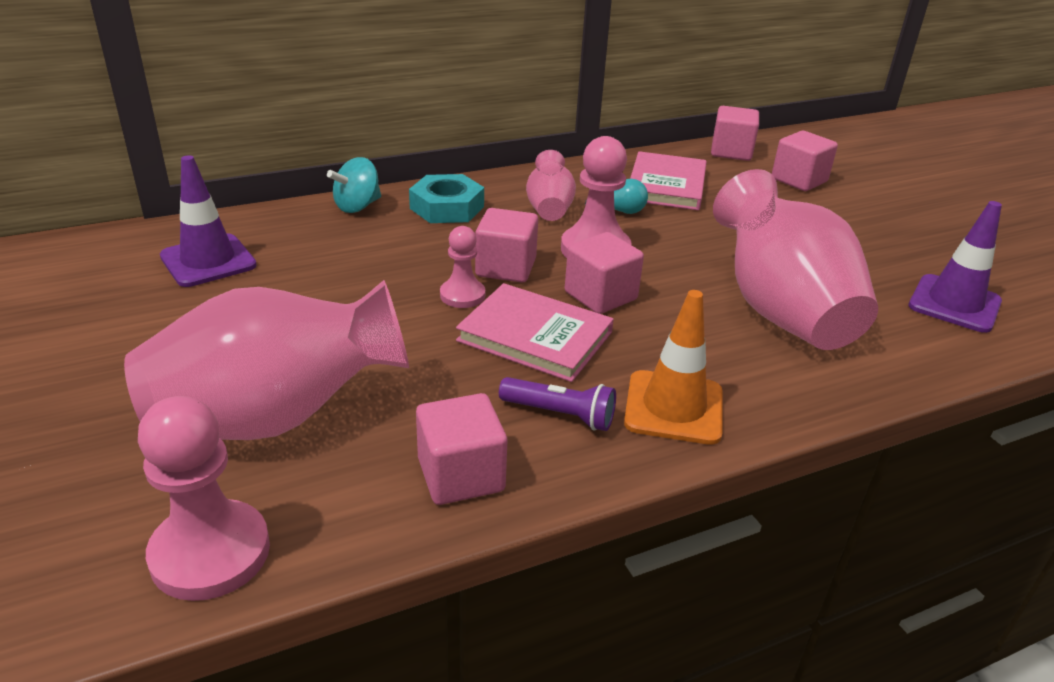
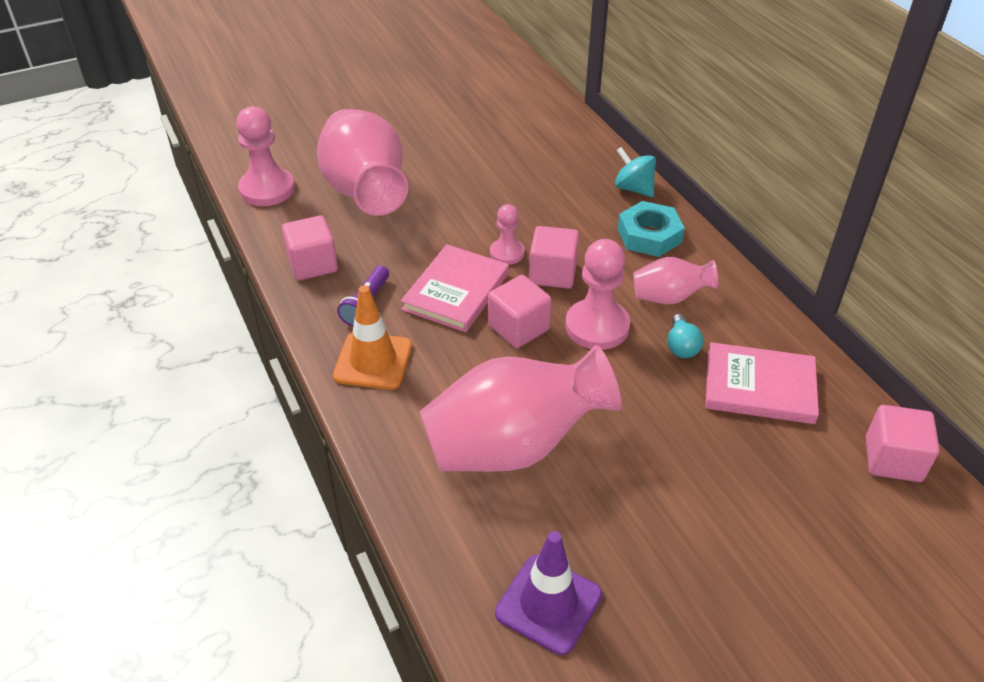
camera: 90 degrees right, 10 degrees up
(208, 261) = (531, 137): purple traffic cone -> none
(799, 180) = (832, 519): pink cube -> none

